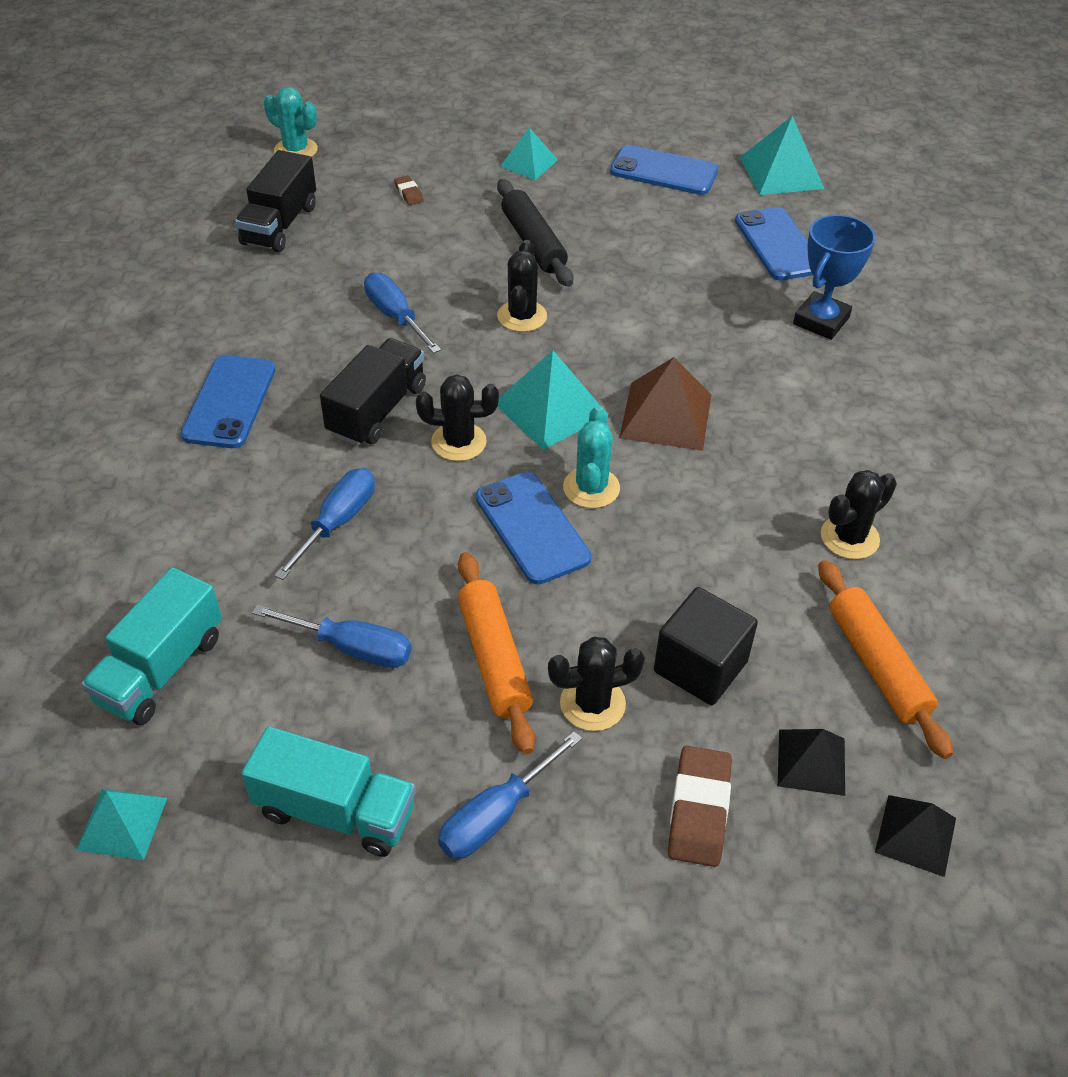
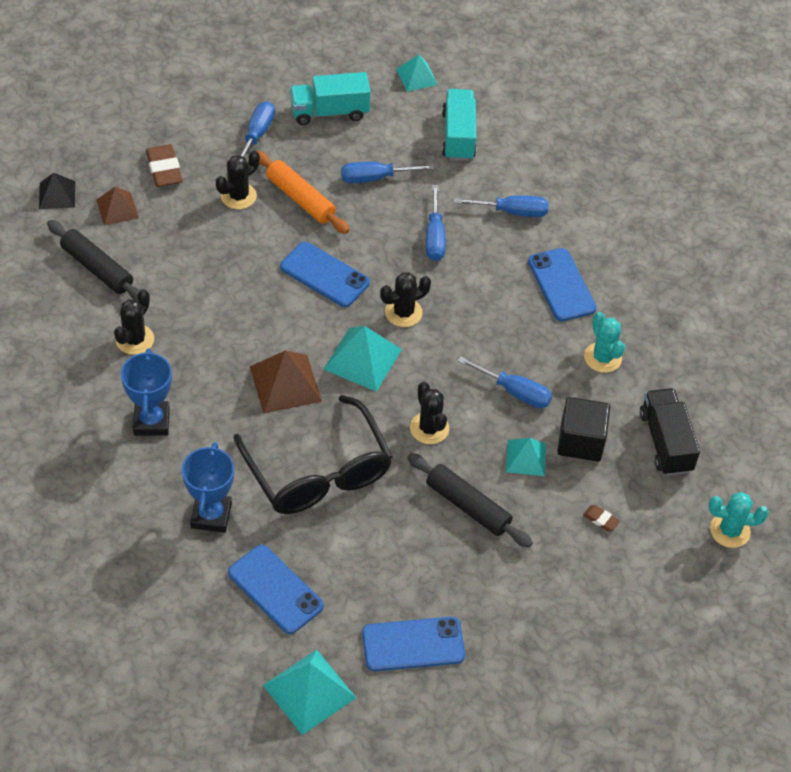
camera: 150 degrees right, 5 degrees up
(198, 516) = (512, 212): none -> blue screwdriver
(377, 410) = (469, 315): black truck -> none
(528, 163) = (533, 602): turquoise pyramid -> turquoise pyramid (526, 457)
(591, 488) = (305, 313): turquoise cactus -> turquoise cactus (602, 357)
(677, 319) = (318, 472): none -> black glasses
(700, 666) = (192, 233): black cube -> black cube (580, 441)
(811, 762) = (117, 208): black pyramid -> brown pyramid
(859, 432) = (151, 421): none -> blue trophy
(877, 665) = (97, 268): orange rolling pin -> black rolling pin

